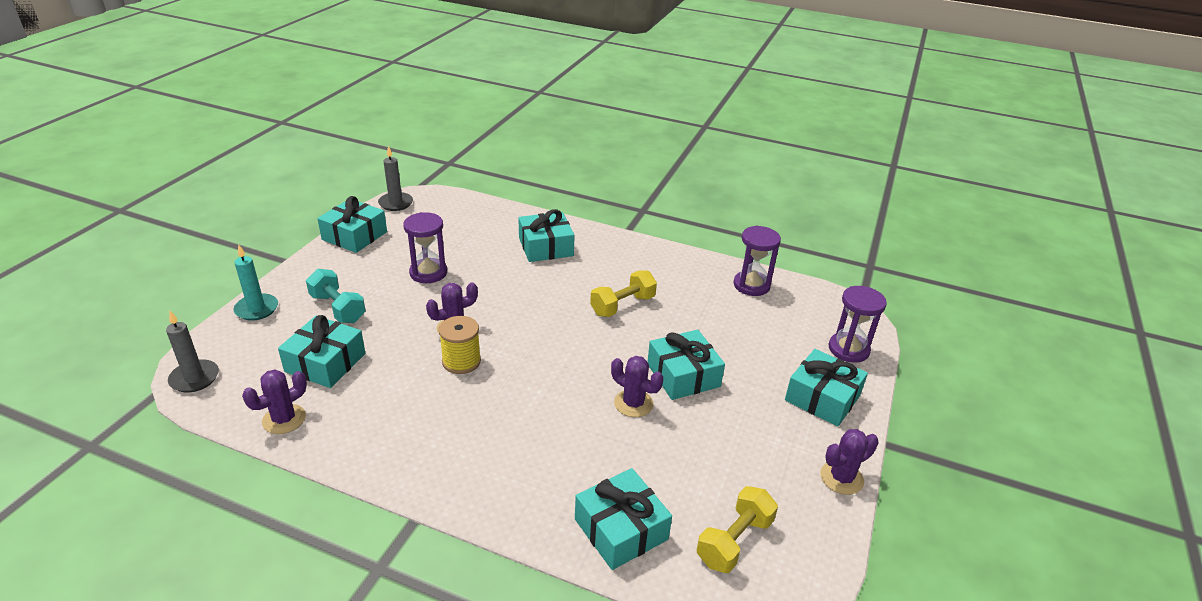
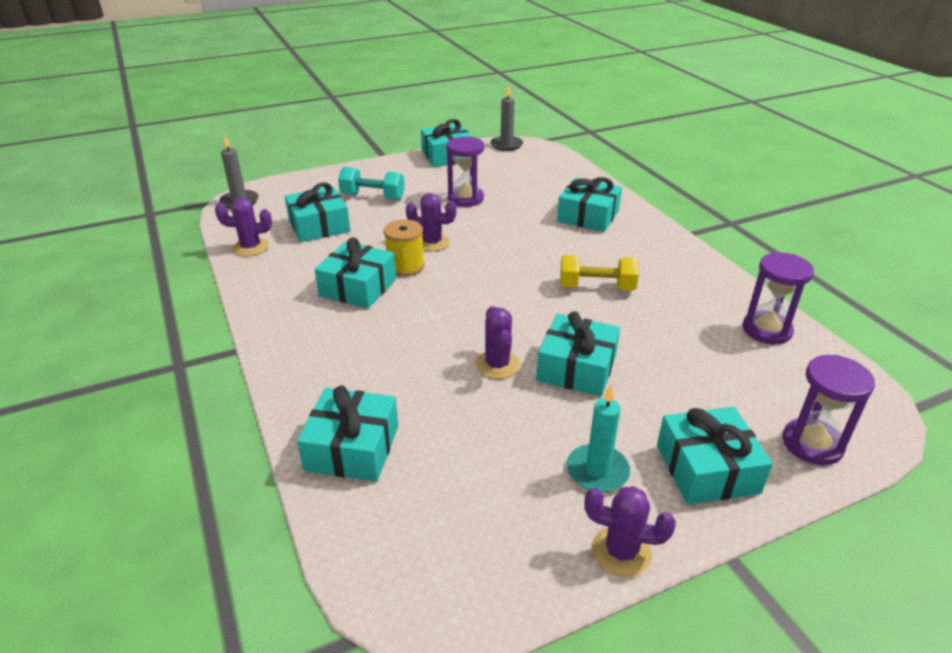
camera: 45 degrees right, 0 degrees up
(256, 309) = (325, 177): turquoise candle -> turquoise candle (597, 471)
(338, 308) = (373, 196): turquoise dumbbell -> turquoise dumbbell turned 75 degrees counterclockwise
(446, 402) = (358, 287): none -> turquoise gift
(734, 541) = (430, 524): yellow dumbbell -> none

